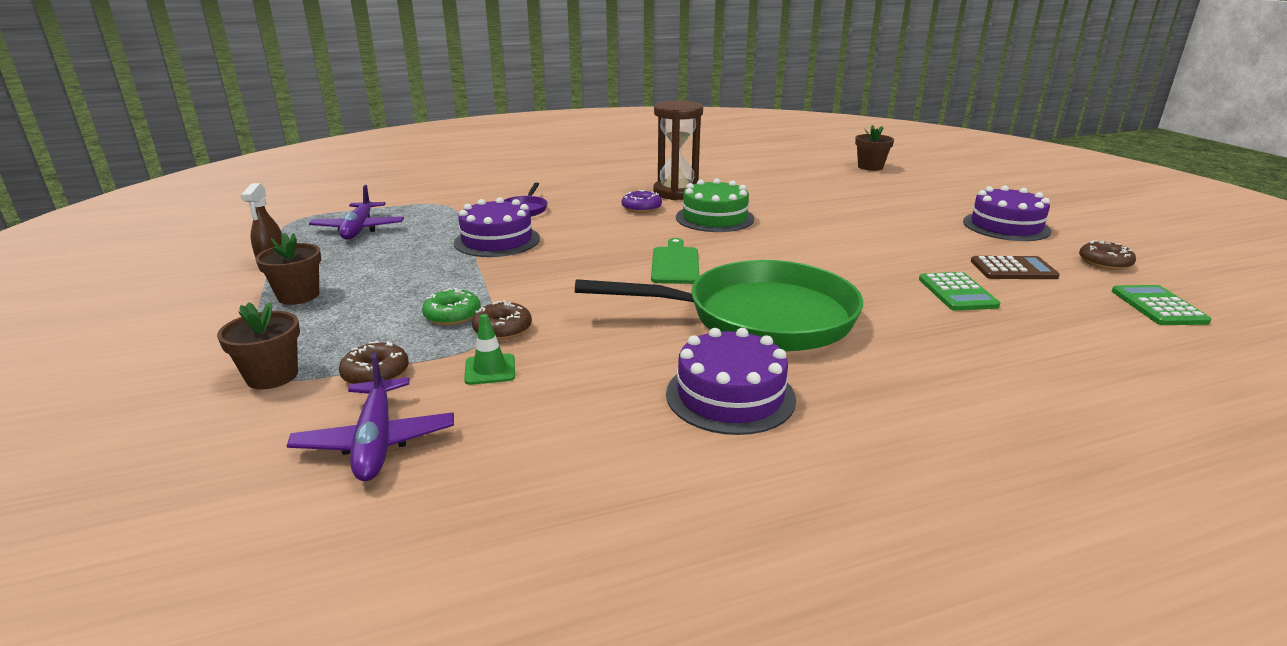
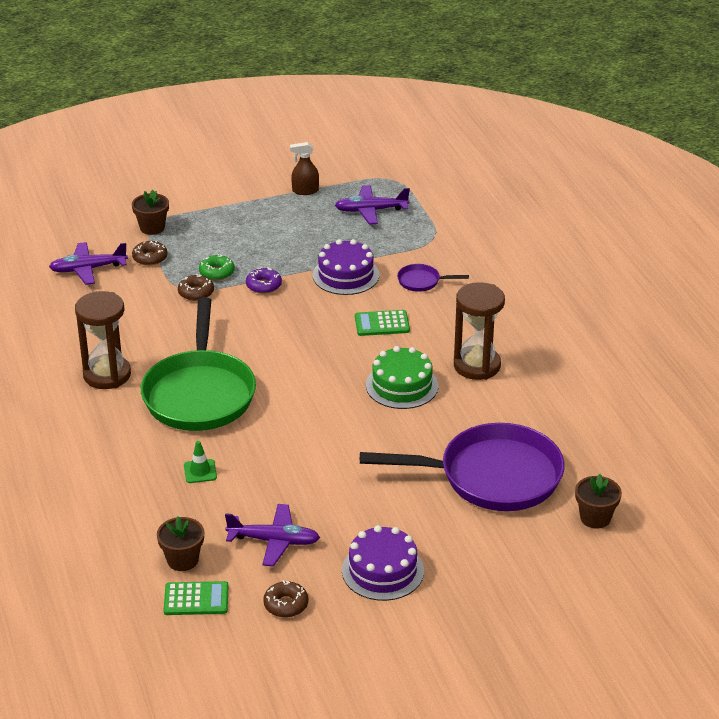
camera: 90 degrees right, 10 degrees up
(298, 296) = (250, 213): brown flower pot -> brown flower pot (182, 560)
(490, 370) = (148, 293): green traffic cone -> green traffic cone (200, 471)
(641, 208) = (428, 344): purple donut -> purple donut (264, 285)
(675, 264) = (295, 360): green cutting board -> none
(730, 396) = (107, 375): purple cake -> brown hourglass
(840, 191) = (492, 476): none -> purple pan
(957, 292) = (231, 496): green calculator -> green calculator (382, 324)
(1013, 269) = (274, 541): brown calculator -> purple plane

